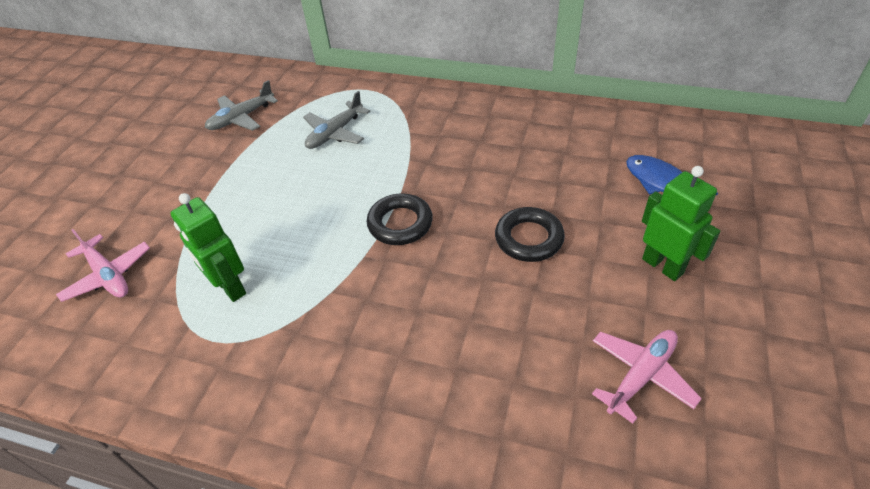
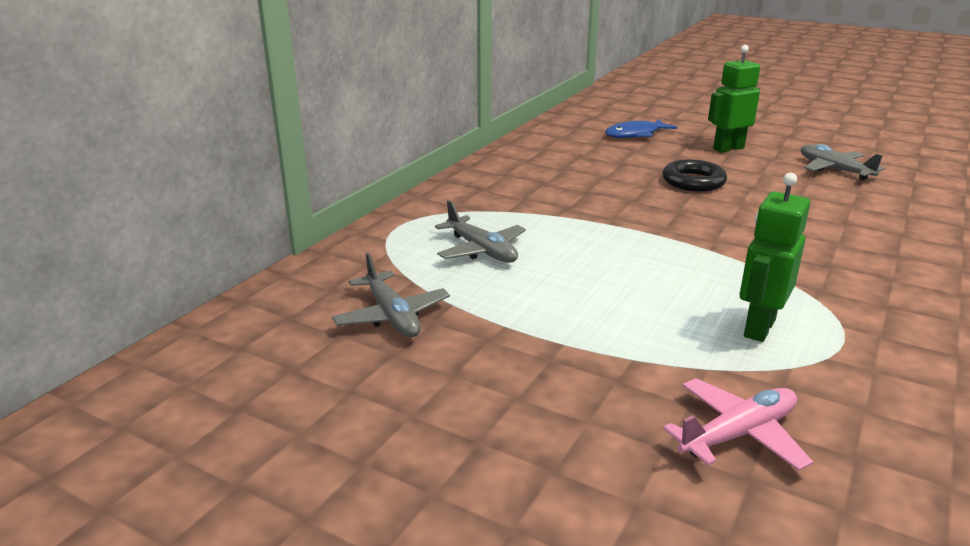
camera: 80 degrees left, 20 degrees down
(230, 287) = (758, 328): green robot -> green robot turned 150 degrees clockwise
(400, 223) = (663, 228): black ring -> none
(641, 375) = (834, 169): pink plane -> grey plane

